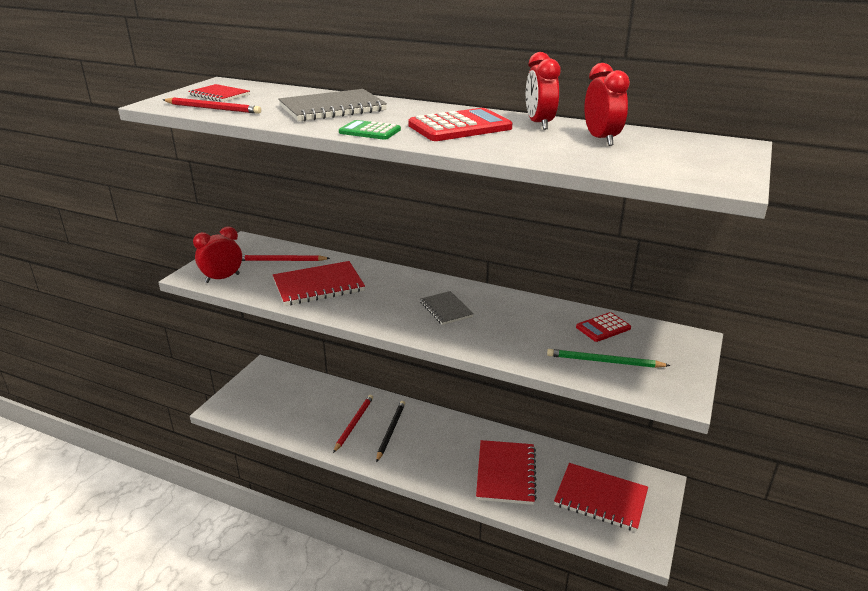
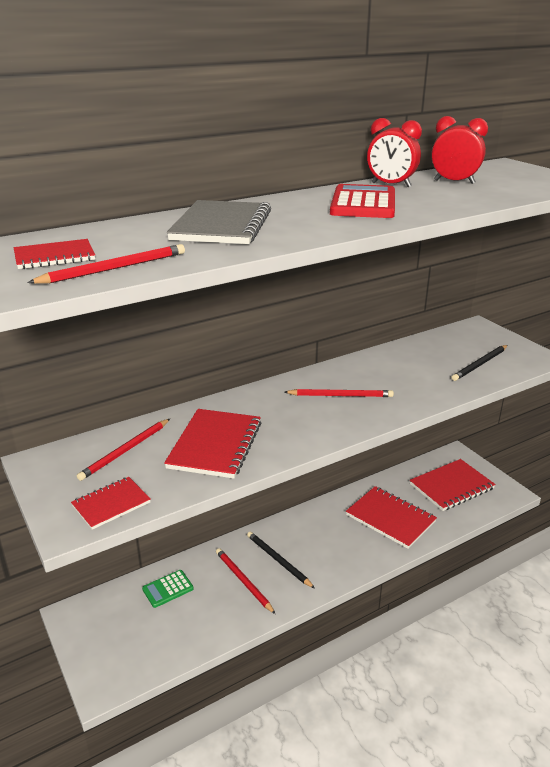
camera: 55 degrees left, 0 degrees up
(222, 278) = (111, 504): red clock -> red notebook
(370, 131) = (329, 229): green calculator -> green calculator (168, 589)
(446, 309) = (341, 395): grey notebook -> red pencil
(603, 328) = (435, 347): red calculator -> none
(604, 361) = (480, 364): green pencil -> black pencil

